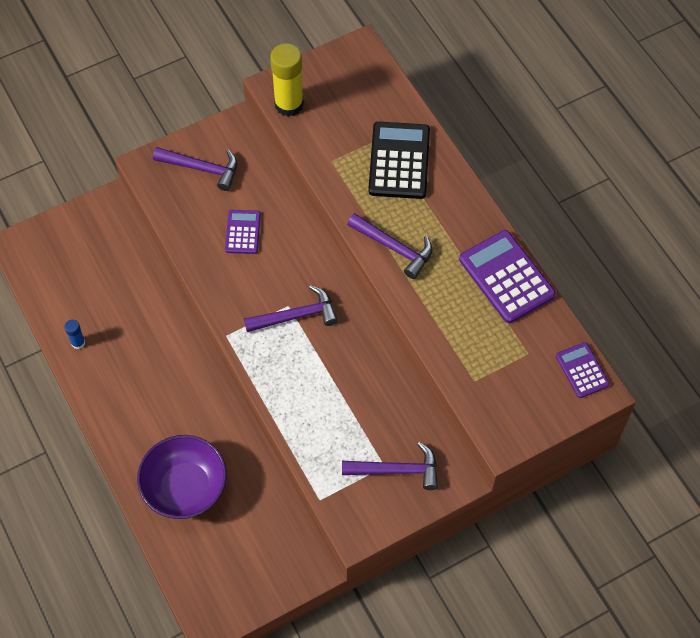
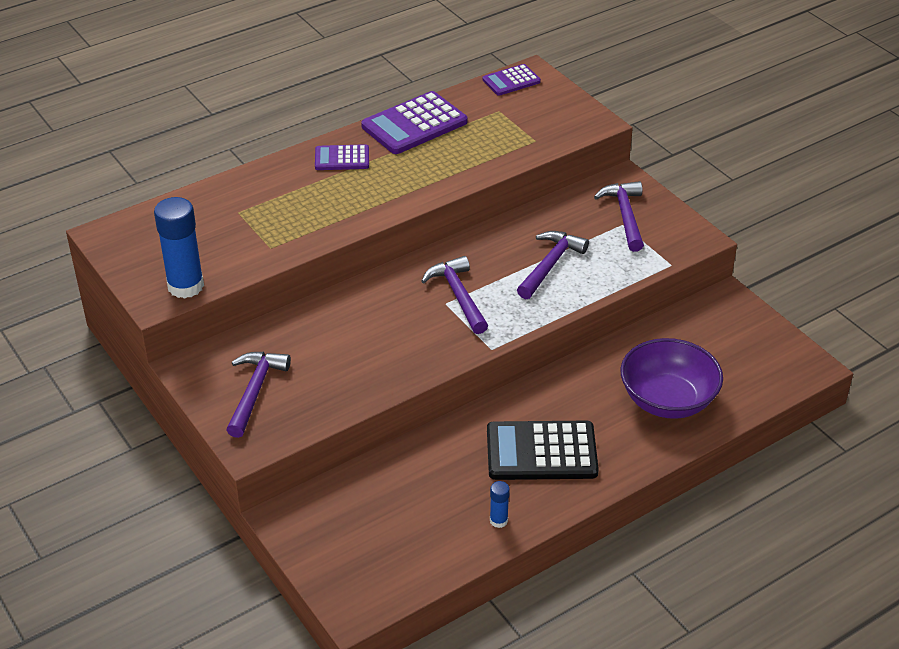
camera: 95 degrees left, 20 degrees down
(243, 232) = (349, 347): purple calculator -> purple calculator (342, 158)
(289, 104) = (185, 286): yellow glue stick -> blue glue stick
(394, 248) = (386, 196): purple hammer -> purple hammer (550, 265)
(399, 161) = (271, 198): black calculator -> black calculator (541, 451)

